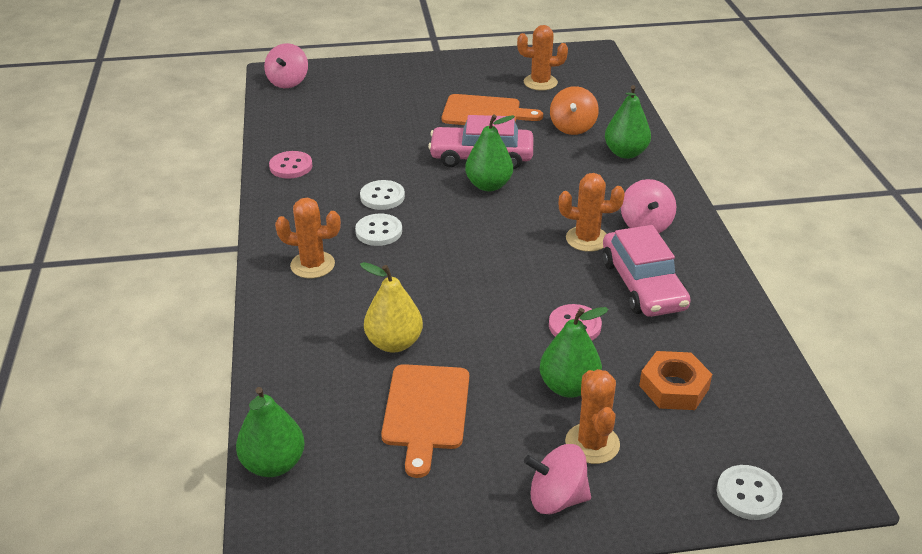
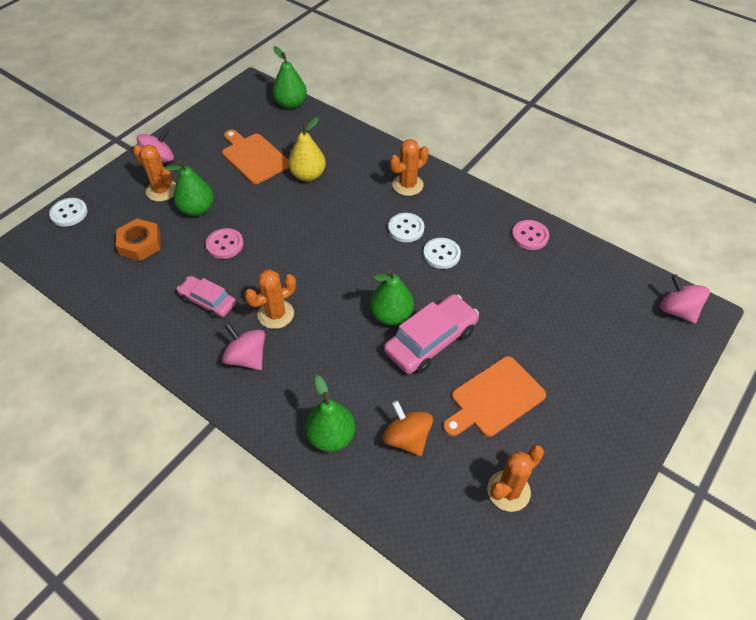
camera: 135 degrees right, 15 degrees up
(642, 284) = (208, 301): pink car -> pink car, size x0.62

